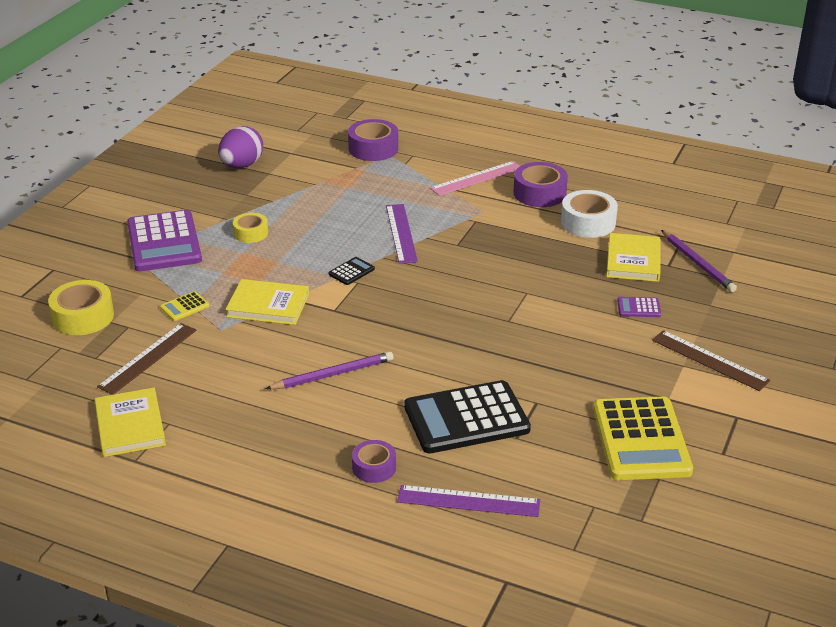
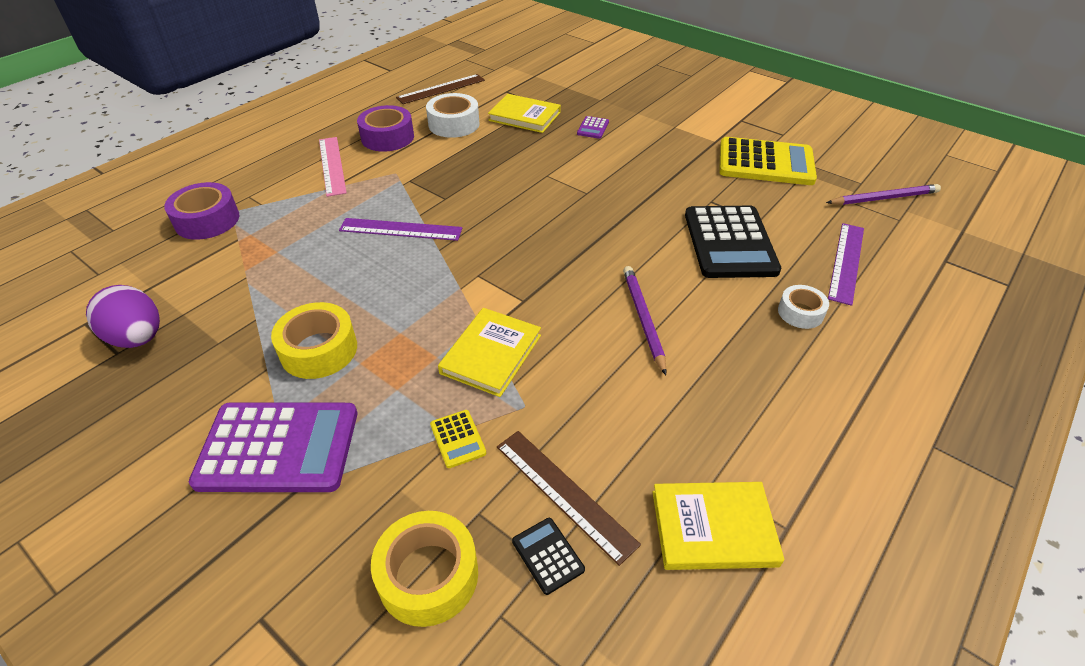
camera: 75 degrees left, 10 degrees up
(251, 233) = (319, 350): yellow tape -> yellow tape, size x1.61
(351, 271) = (455, 276): black calculator -> black calculator (547, 555)
(374, 467) = (800, 312): purple tape -> white tape
(698, 263) = (543, 92): purple pencil -> purple pencil (883, 198)
(709, 360) = (671, 115): brown ruler -> brown ruler (441, 89)

